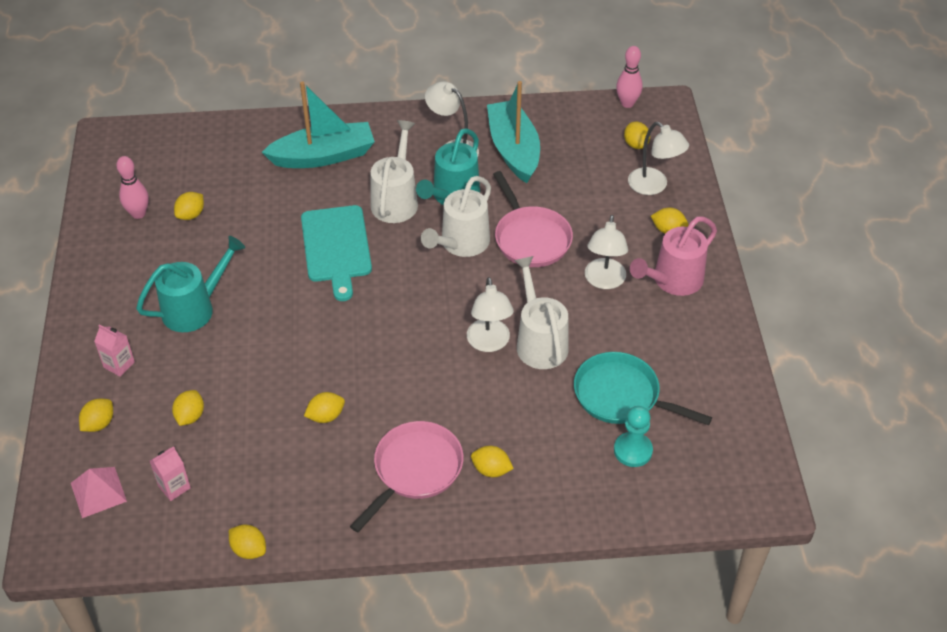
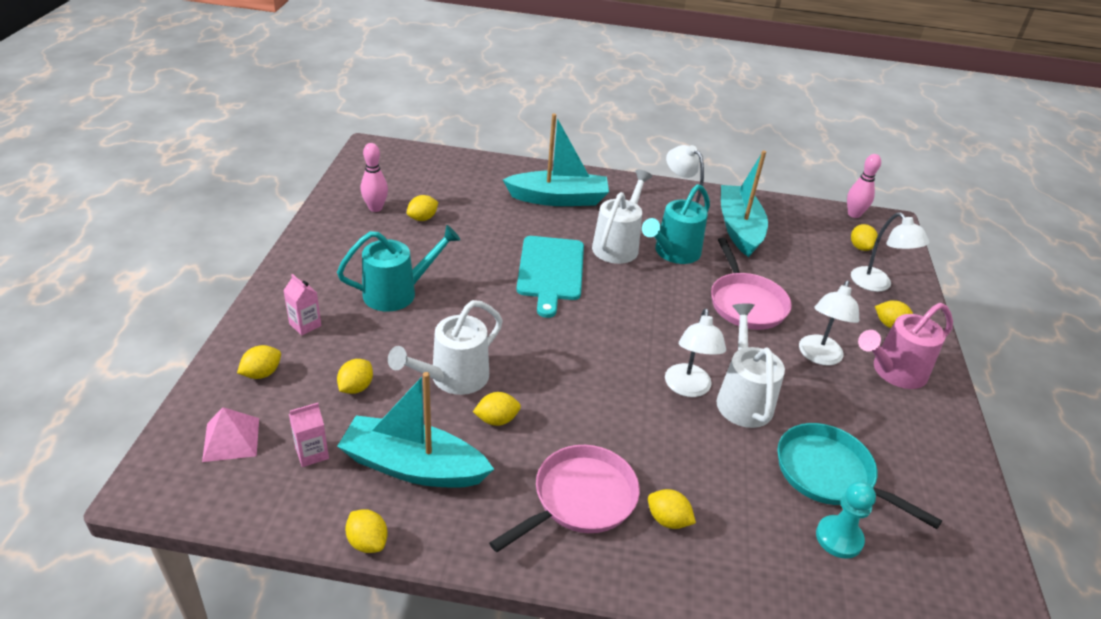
camera: 10 degrees right, 10 degrees down
(266, 477) = (413, 466): none -> turquoise boat
(461, 244) = (674, 294): white watering can -> white watering can (452, 379)

